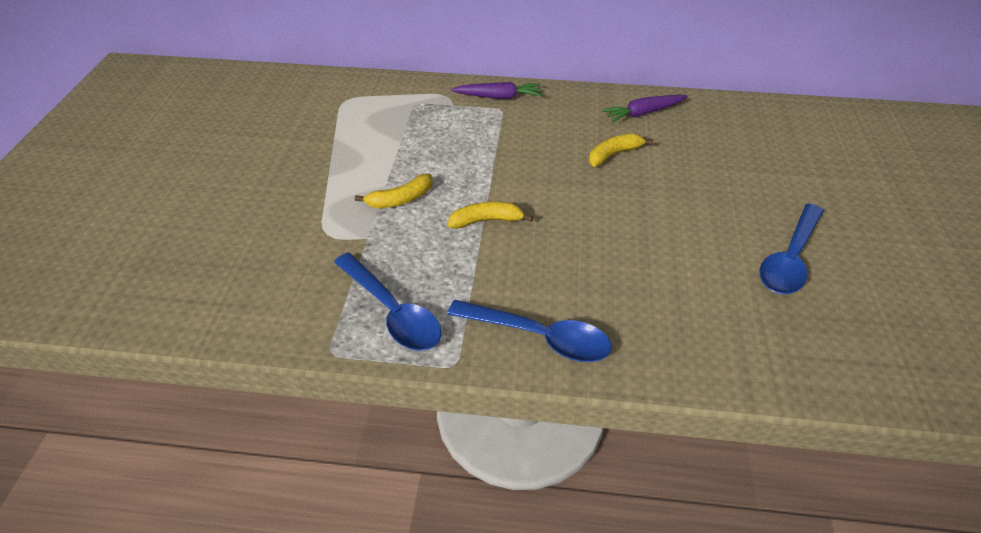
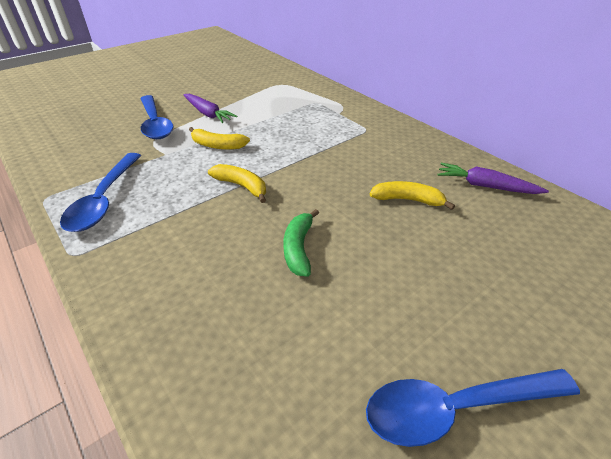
camera: 45 degrees right, 5 degrees down
(498, 97) = (377, 122): purple carrot -> purple carrot (208, 114)
(539, 337) = (140, 281): blue spoon -> blue spoon (155, 124)
(601, 237) = (298, 248): none -> green banana

